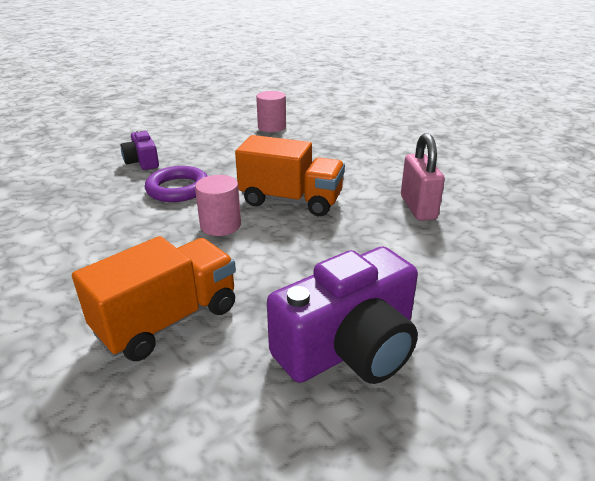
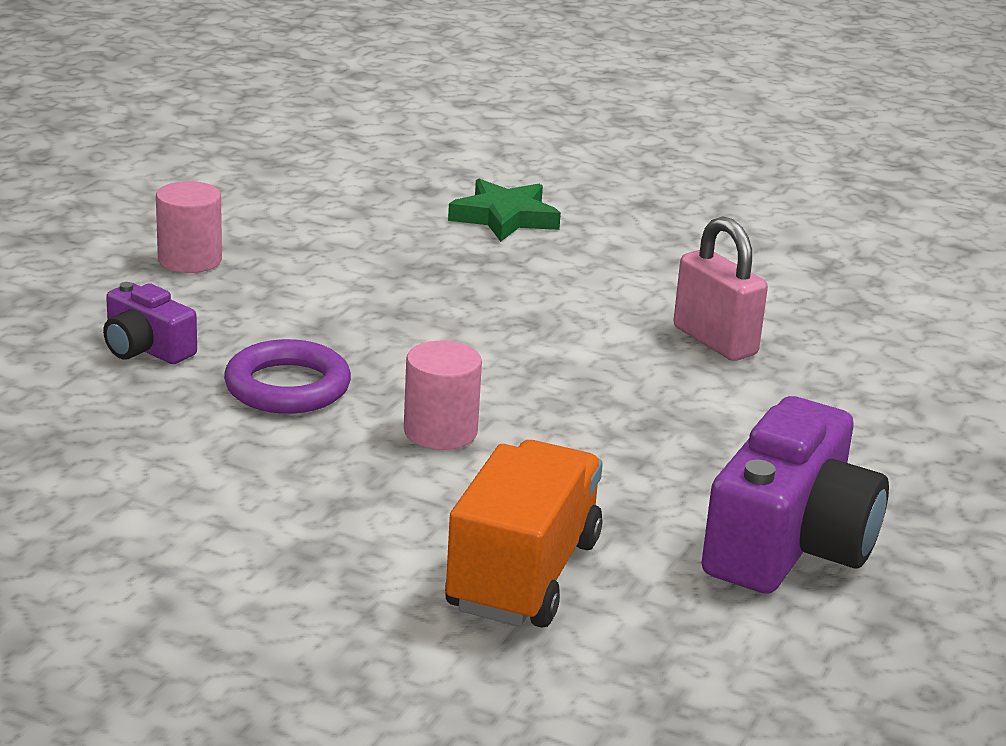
camera: 30 degrees left, 5 degrees down
(272, 127) = (316, 232): pink cylinder -> pink cylinder (190, 260)
(291, 200) = (509, 368): orange truck -> none
(364, 133) = (504, 218): none -> green star

